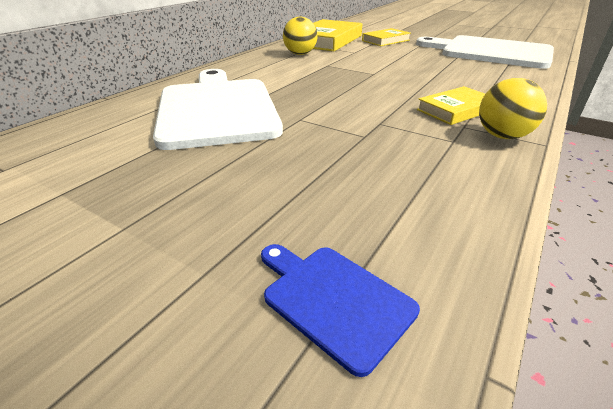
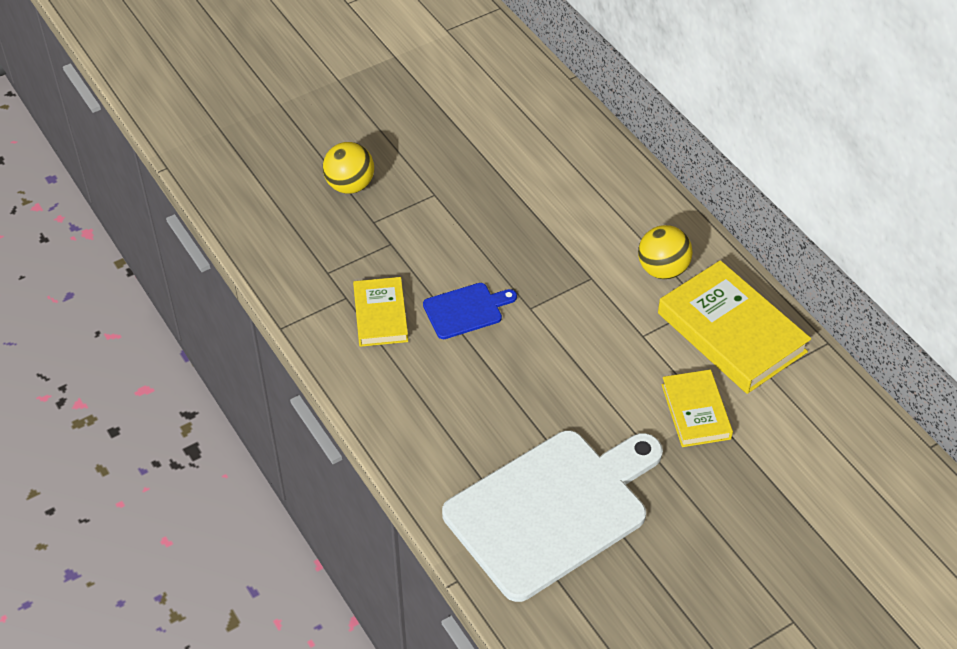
camera: 115 degrees right, 15 degrees up
(217, 109) = (493, 146): white cutting board -> none
(333, 299) = (231, 140): blue cutting board -> blue cutting board (466, 310)
(502, 136) = (312, 310): yellow ball -> yellow ball (350, 185)

